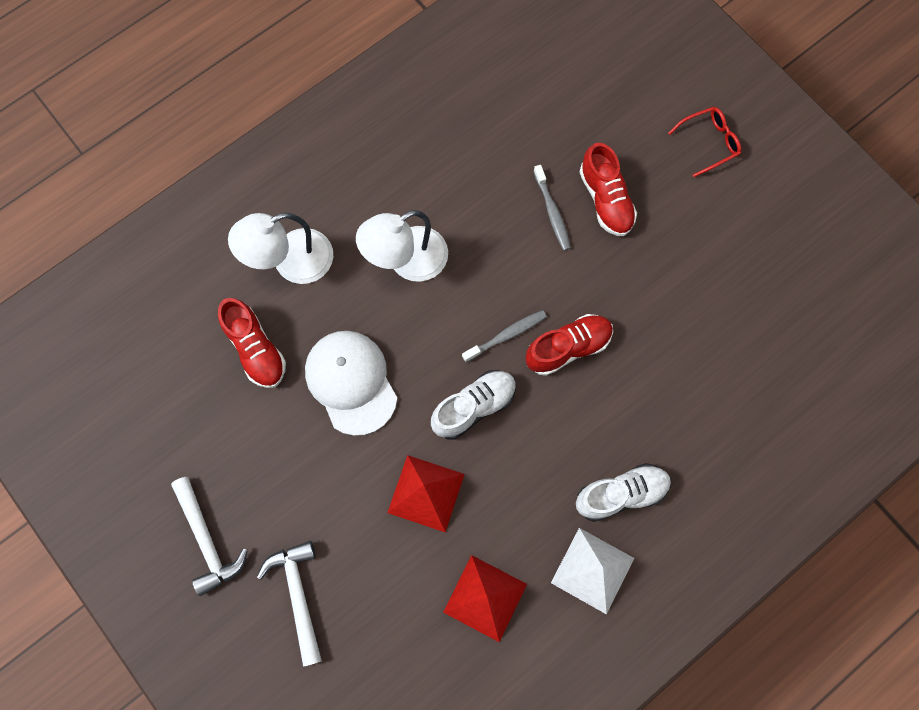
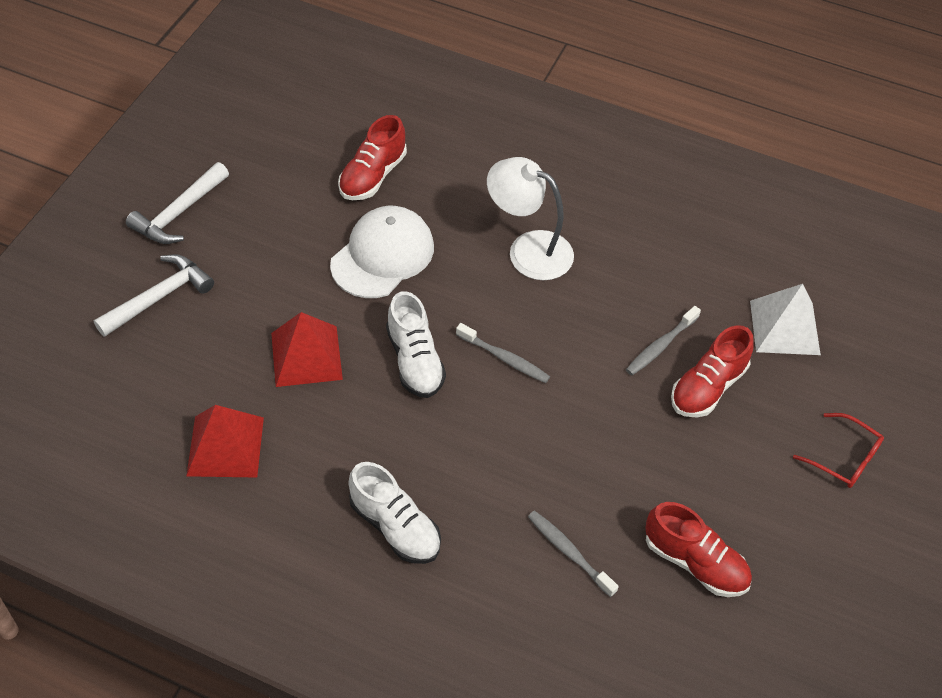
camera: 60 degrees right, 20 degrees down
(291, 262) = (470, 167): white lamp -> none
(474, 407) = (414, 360): white shoe -> white shoe turned 45 degrees clockwise
(568, 348) = (524, 416): red shoe -> red shoe (695, 562)
(592, 570) = (300, 531): white pyramid -> white pyramid (784, 327)
(699, 376) = (569, 552): none -> grey toothbrush

